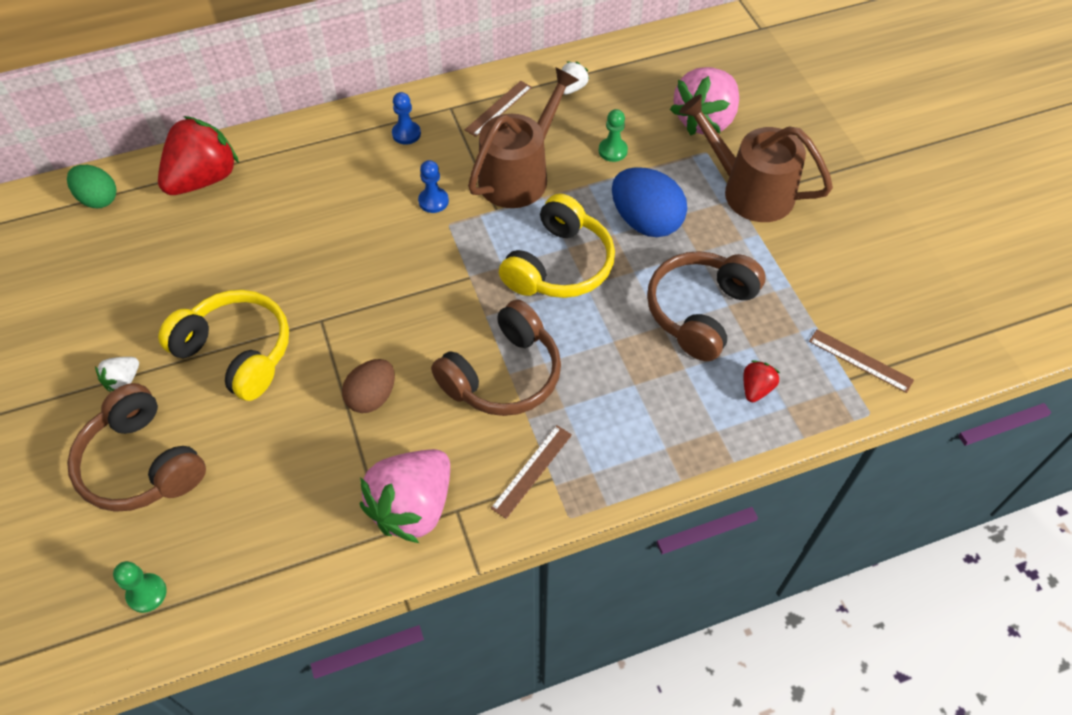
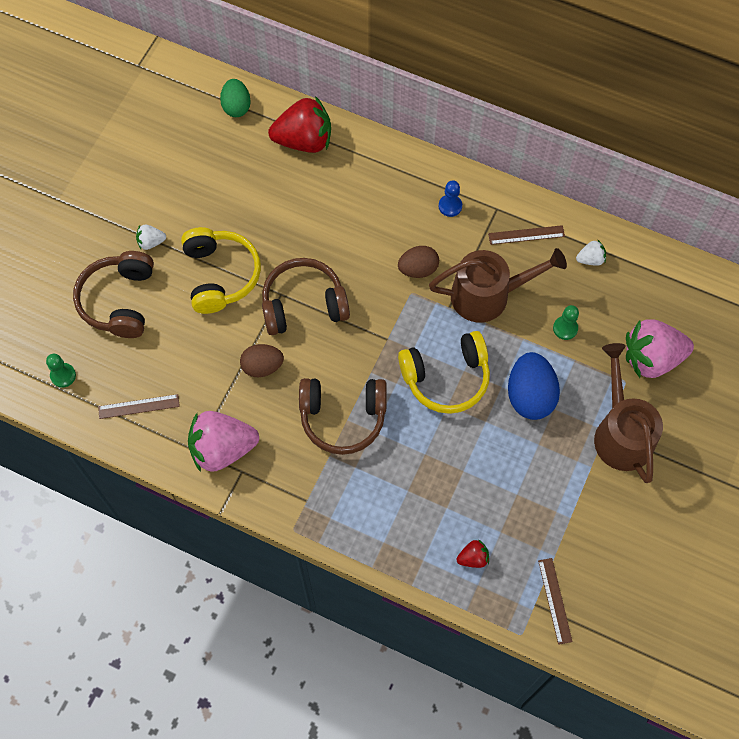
camera: 45 degrees right, 10 degrees up
(433, 201) = (418, 269): blue pawn -> brown egg
(532, 471) = (300, 487): brown ruler -> brown ruler (139, 406)
(700, 311) = (495, 482): brown headphones -> brown headphones (303, 304)

